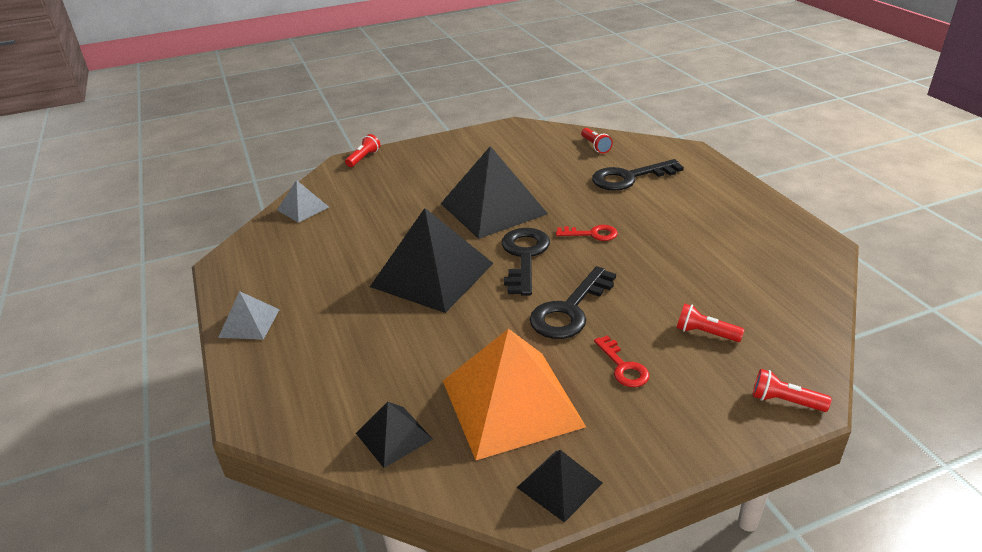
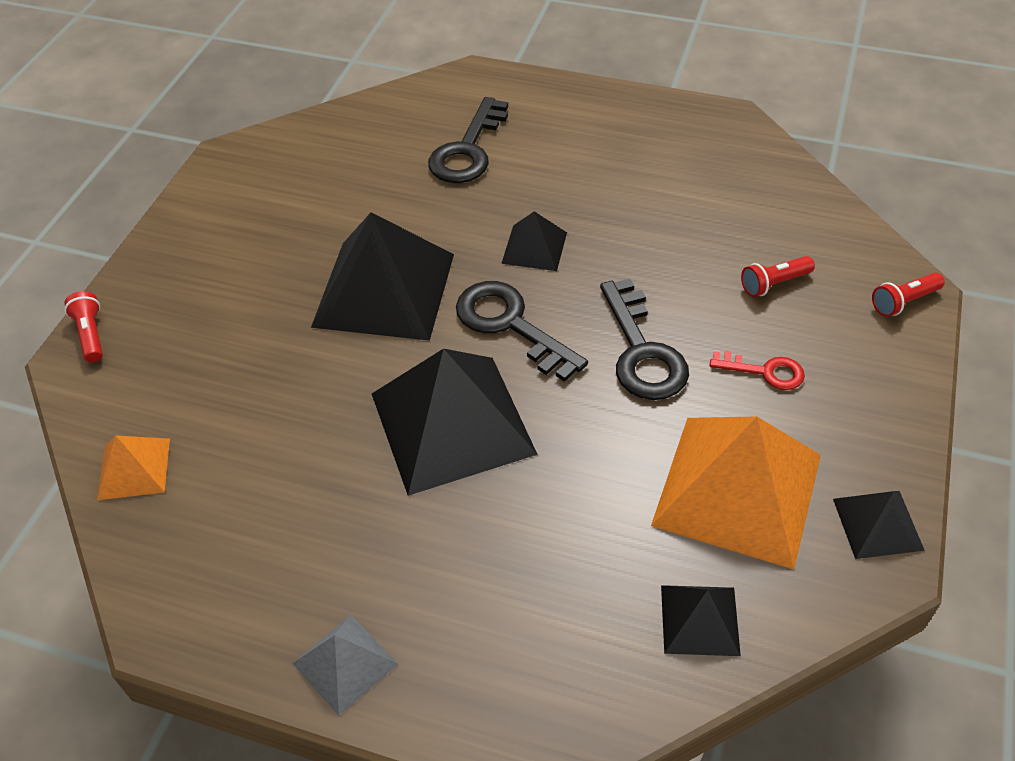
camera: 50 degrees left, 15 degrees up
(303, 208) = (134, 469): grey pyramid -> orange pyramid
(592, 234) = (534, 247): red key -> black pyramid
(595, 146) = (370, 129): red flashlight -> none

